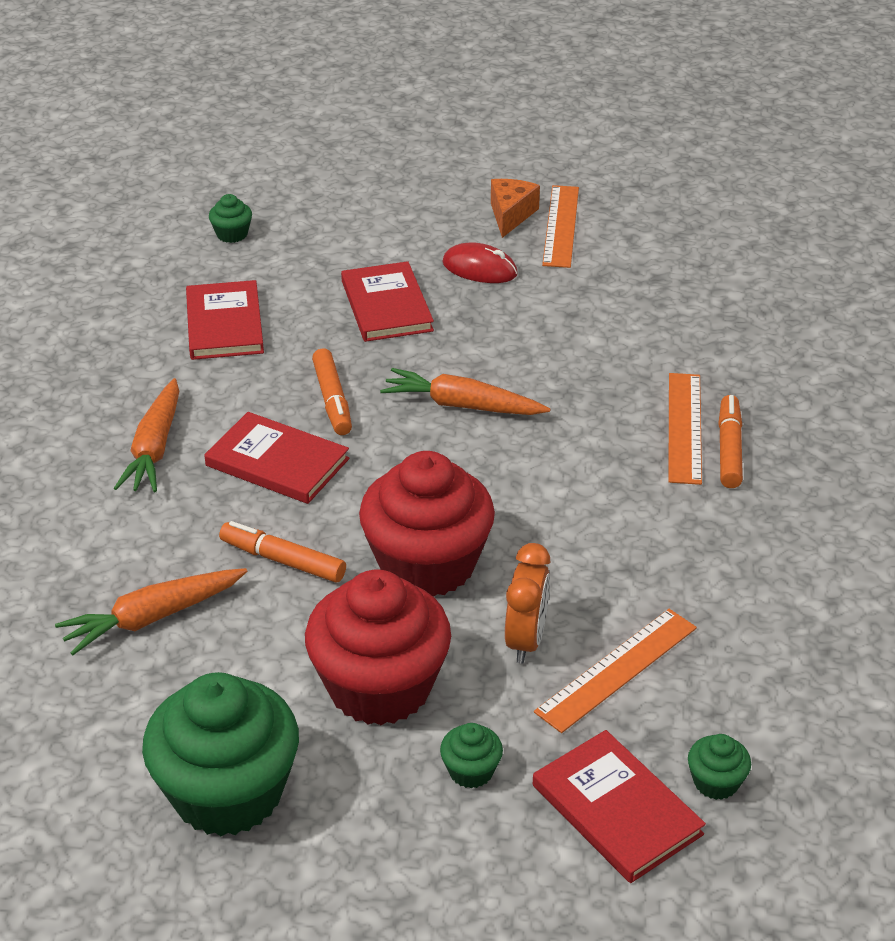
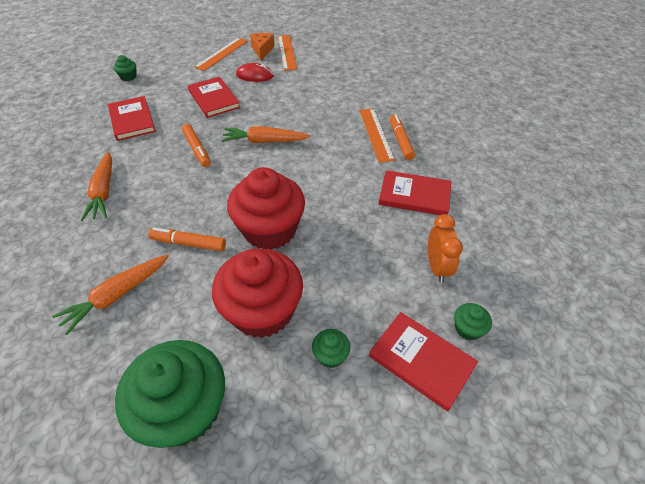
camera: 15 degrees left, 10 degrees up
(277, 462) = (174, 187): red book -> red book (414, 195)
(526, 640) = (336, 264): orange clock -> orange clock (437, 267)
(616, 669) = (389, 270): orange ruler -> orange ruler (222, 53)

